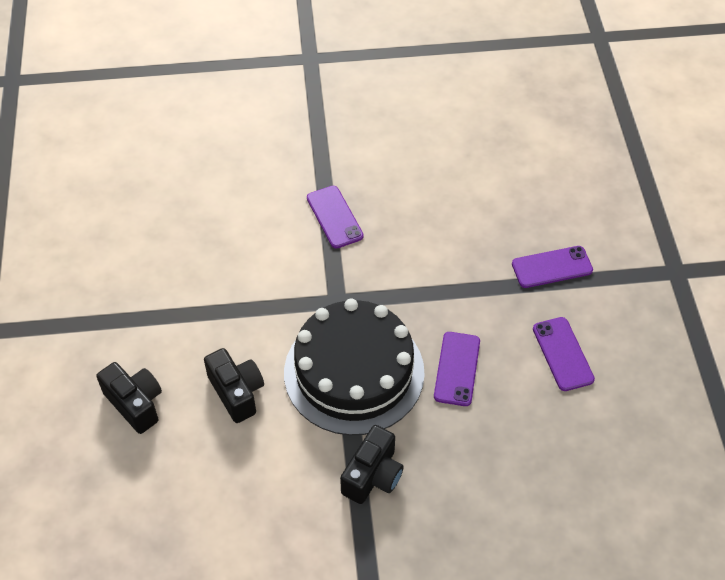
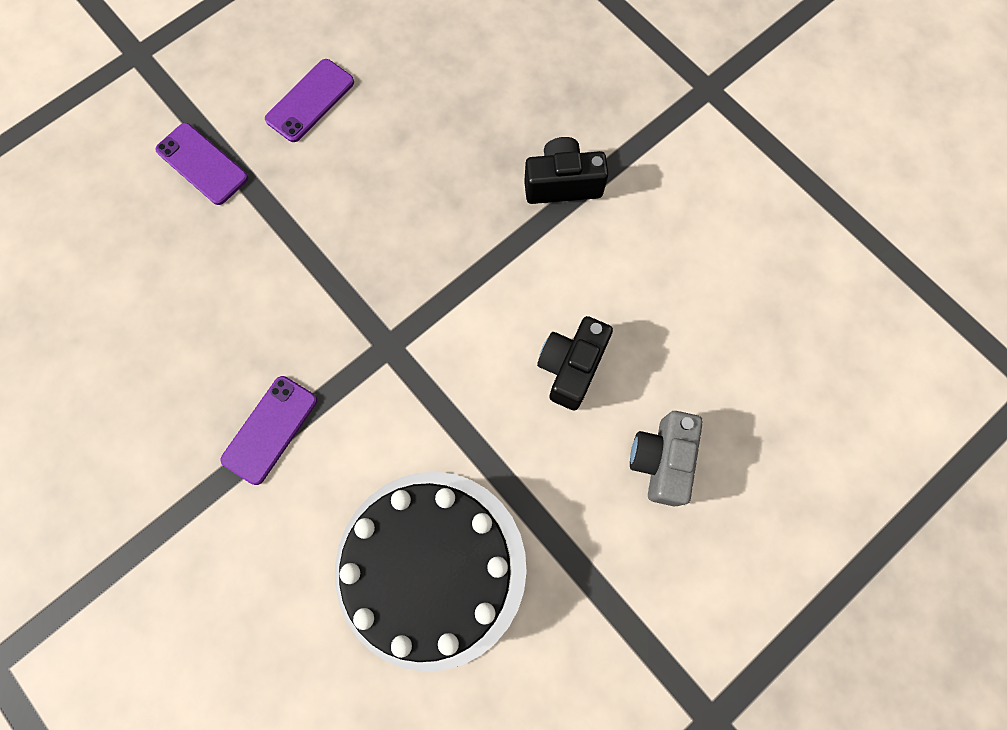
camera: 125 degrees left, 20 degrees up
(135, 404) = (661, 460): black camera -> grey camera
(354, 372) = (465, 271): black cake -> black cake (431, 568)
(457, 369) = (393, 181): purple phone -> none

